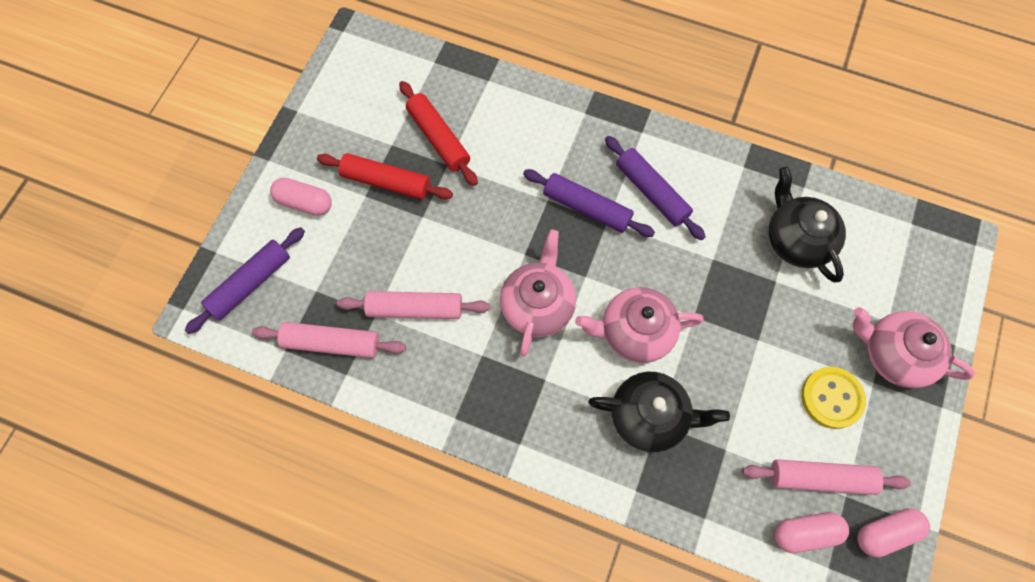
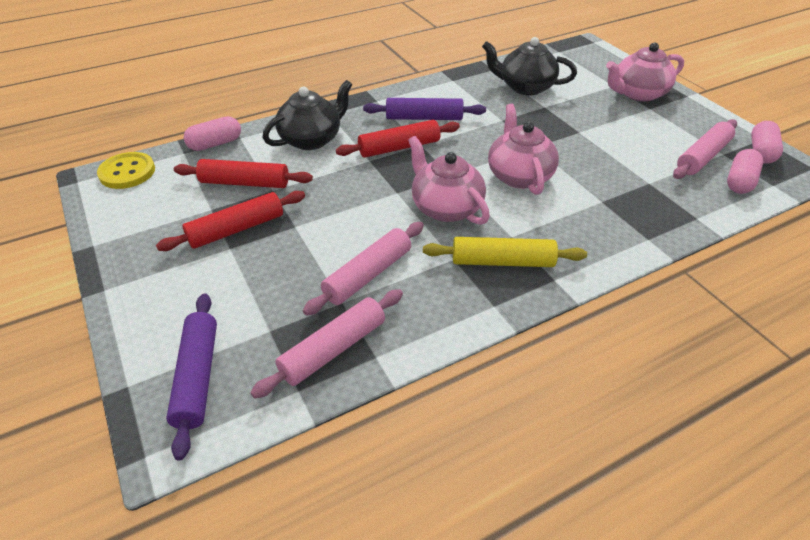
camera: 50 degrees left, 25 degrees down
(304, 203) = (178, 289): pink capsule -> pink capsule (215, 144)
(508, 392) = (502, 261): none -> yellow rolling pin
(587, 208) = (399, 147): purple rolling pin -> red rolling pin
(634, 332) = (519, 175): pink teapot -> pink teapot turned 135 degrees clockwise
(650, 416) = (592, 202): black teapot -> black teapot (312, 139)
(831, 398) = (647, 126): yellow button -> yellow button (127, 172)

